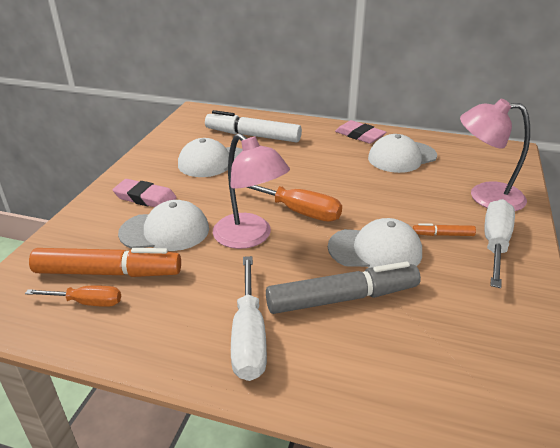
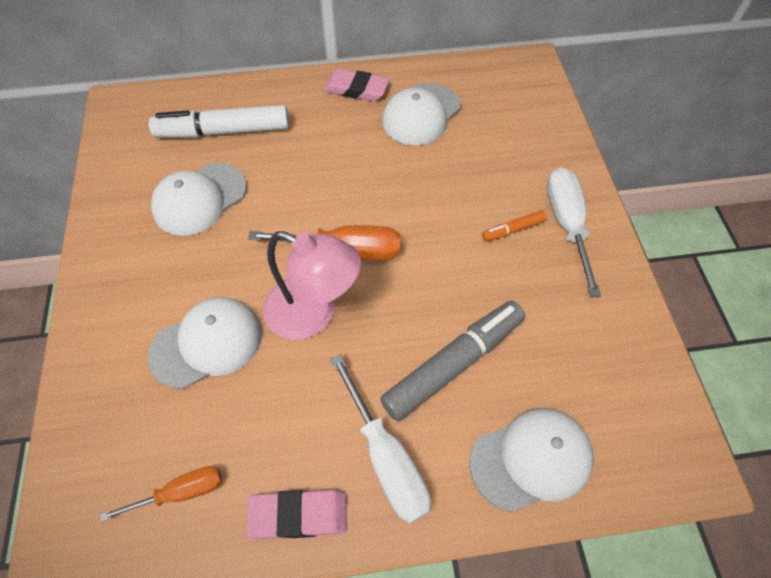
camera: 25 degrees left, 25 degrees up
(108, 272) = (177, 437): orange marker -> none
(145, 198) = (147, 296): pink eraser -> pink eraser (298, 515)
(375, 250) = (456, 280): white cap -> white cap (531, 459)
(485, 196) = (532, 152): pink lamp -> none

